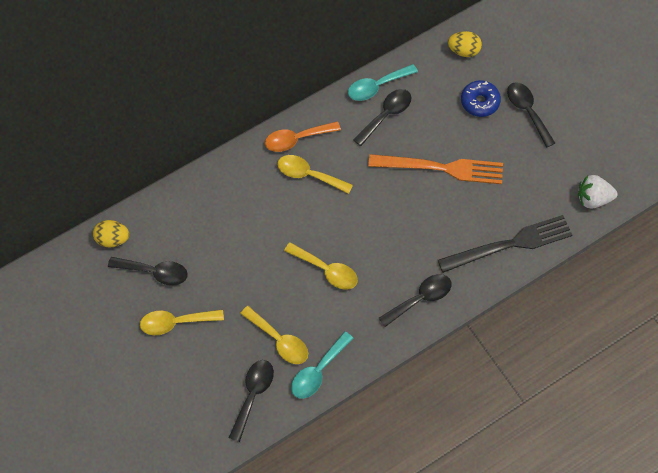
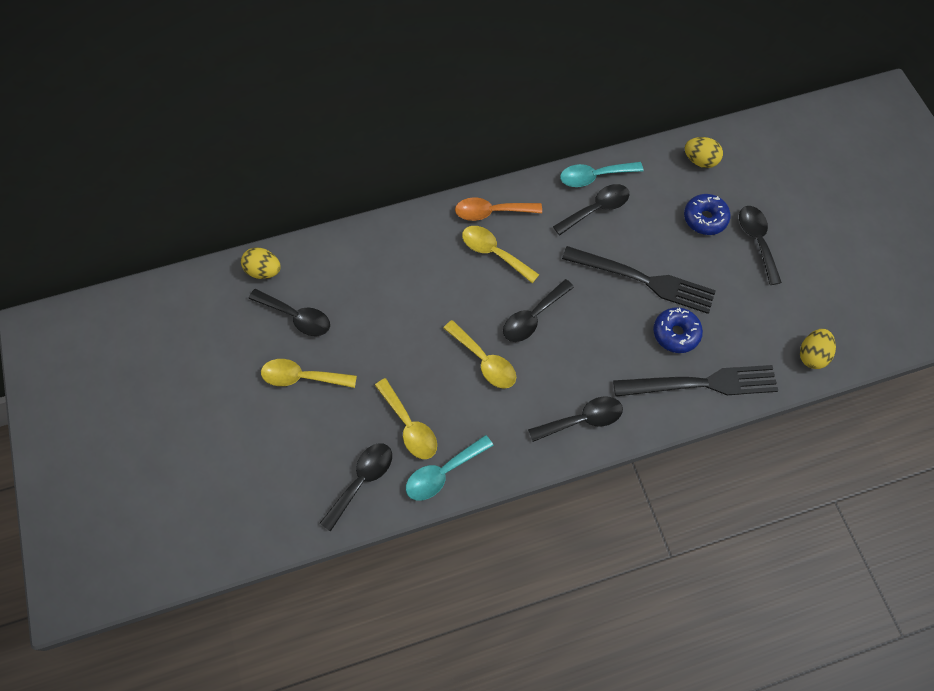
camera: 15 degrees right, 0 degrees up
(357, 223) = (533, 317): none -> black spoon
(441, 168) = (644, 280): orange fork -> black fork
(479, 207) = (675, 333): none -> blue donut
(593, 198) = (811, 355): white strawberry -> yellow egg

